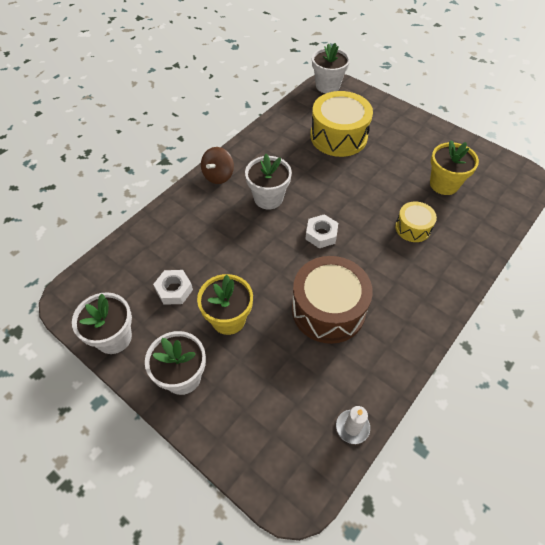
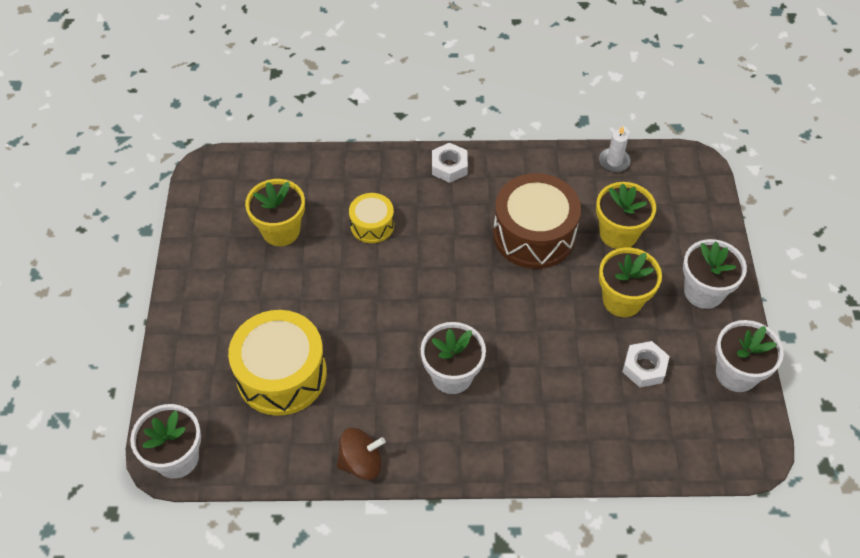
camera: 130 degrees left, 0 degrees up
(218, 176) = (467, 454): brown spinning top -> brown spinning top (361, 462)
(281, 365) = (618, 234): none -> yellow flower pot
(321, 234) = (454, 293): white nut -> white nut (449, 166)

